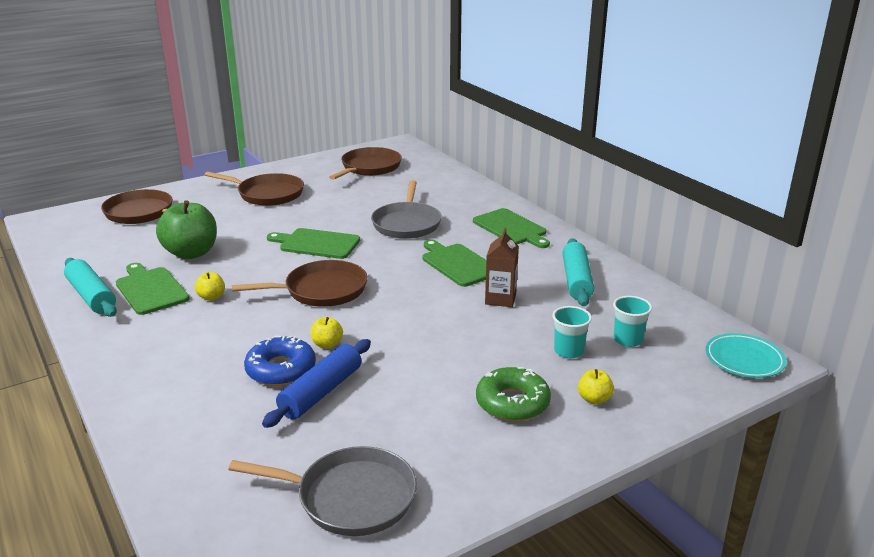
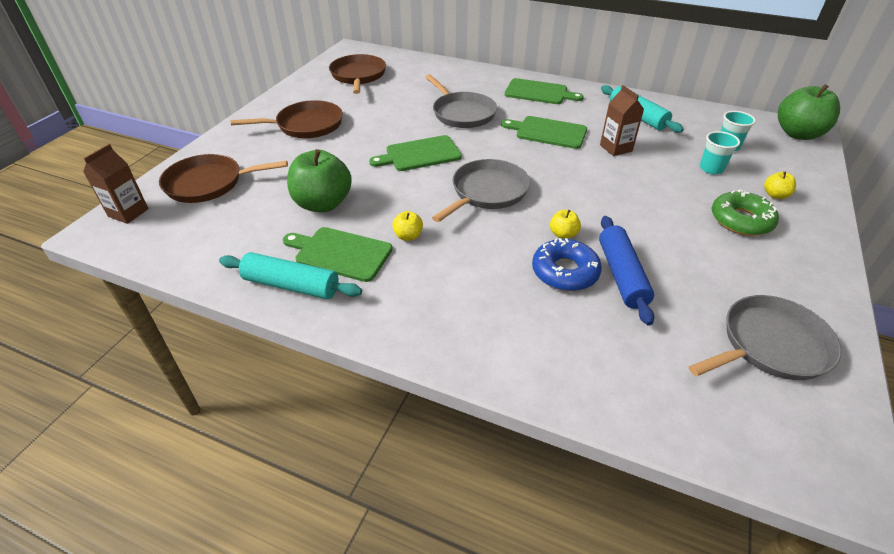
camera: 35 degrees left, 15 degrees up
(71, 215) = (128, 213): none -> brown carton
(321, 290) = (487, 192): brown pan -> grey pan
(744, 360) = (798, 134): turquoise plate -> green apple

